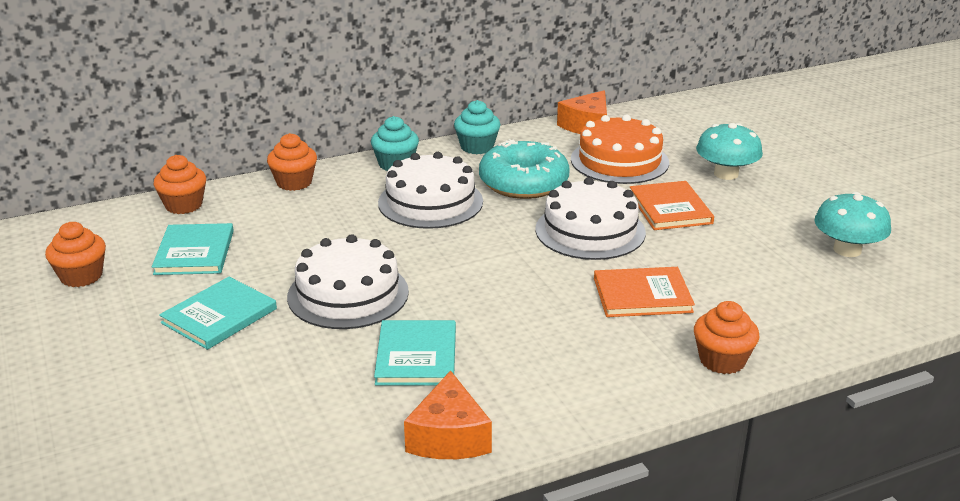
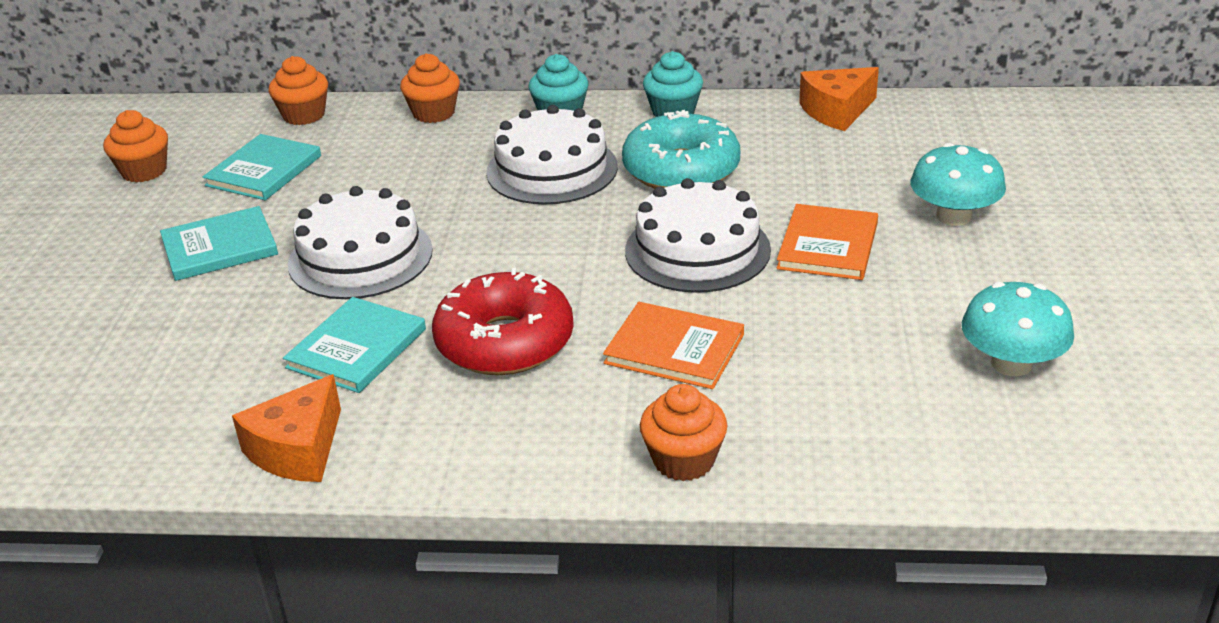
camera: 30 degrees right, 5 degrees up
(522, 322) = (505, 342): none -> red donut
(619, 161) = (829, 167): orange cake -> none

